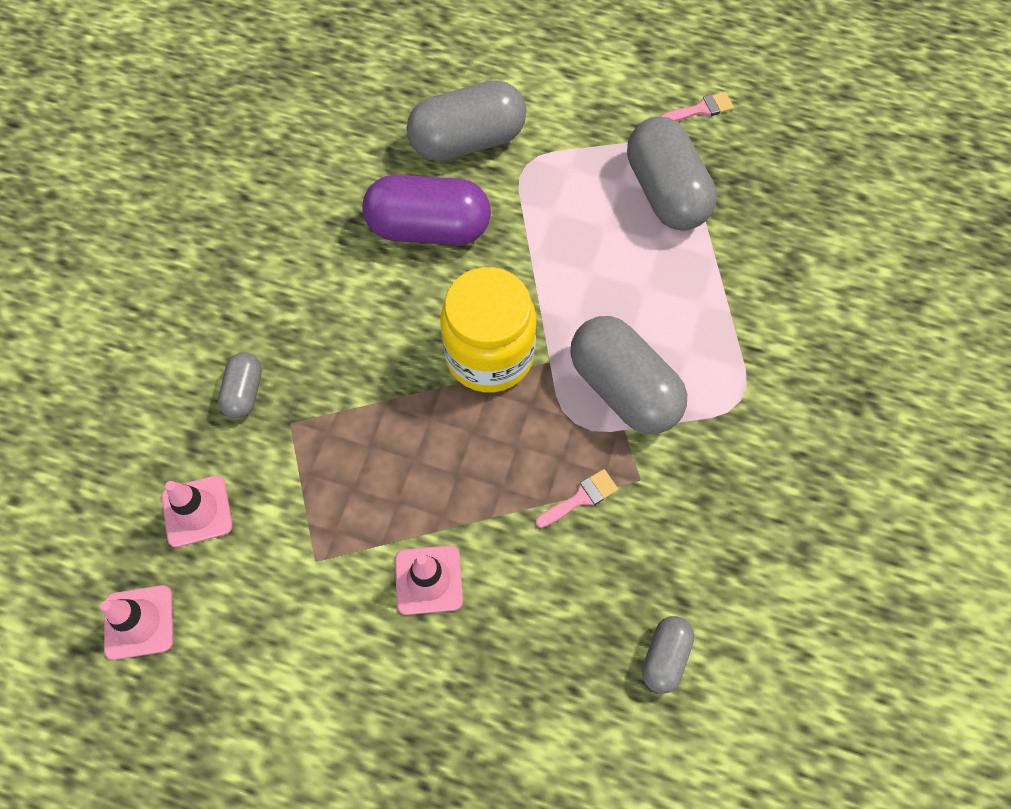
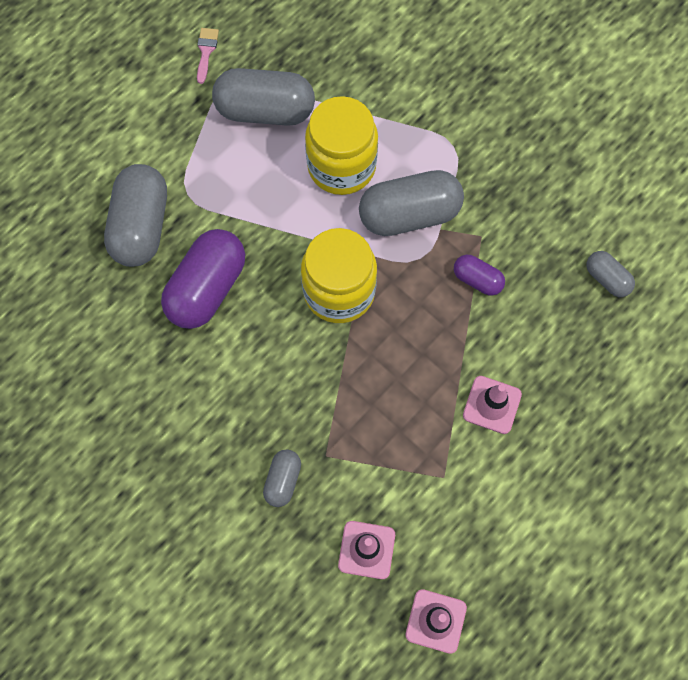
camera: 65 degrees left, 5 degrees up
(244, 392) = (283, 480): grey capsule -> grey capsule turned 75 degrees clockwise
(581, 498) = (477, 280): pink brush -> purple capsule
(643, 293) = (341, 166): none -> yellow jar

